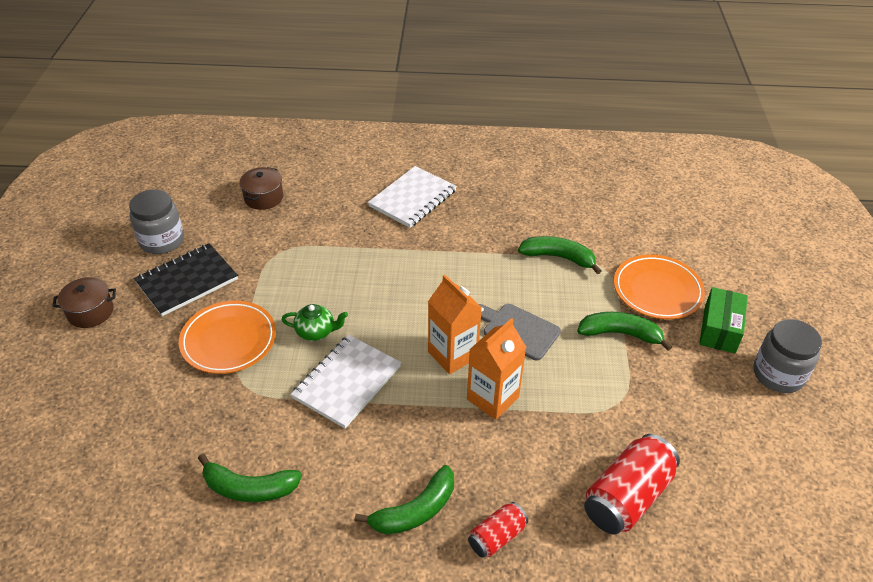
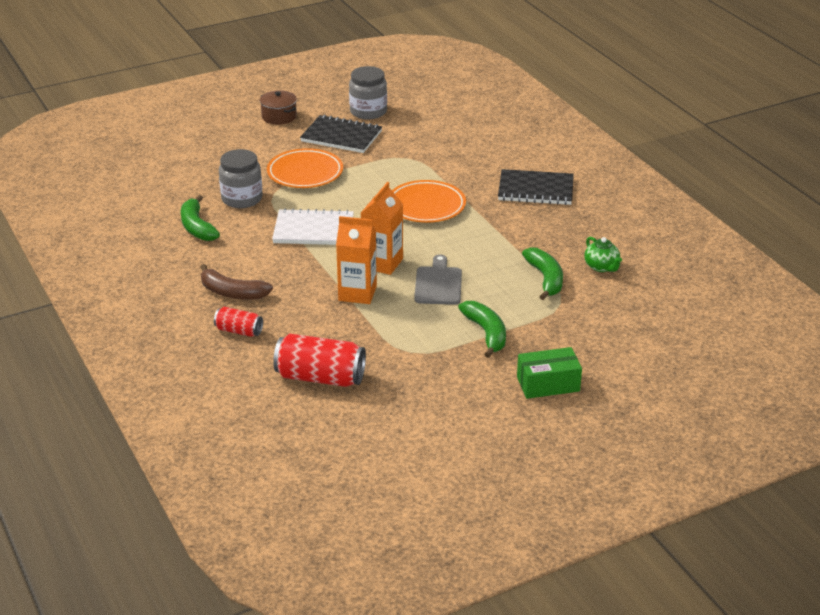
camera: 60 degrees right, 10 degrees down
(264, 198) = (458, 129): brown pot -> none
(316, 332) = (347, 201): green teapot -> green teapot (602, 267)
(413, 199) = (535, 190): white notebook -> black notebook
(415, 510) = (232, 293): green banana -> brown banana
(657, 290) = (561, 340): orange plate -> orange plate (426, 206)
(778, 374) = (524, 427): grey jar -> grey jar (242, 199)

